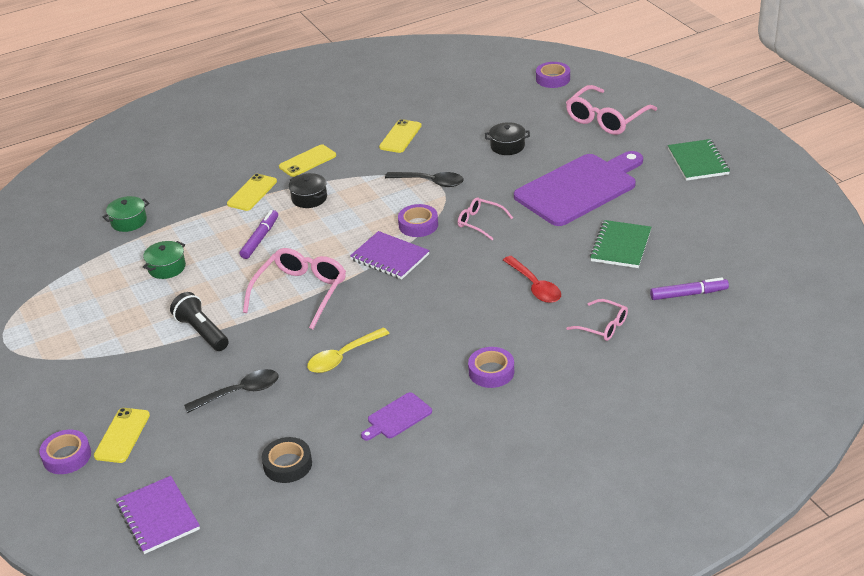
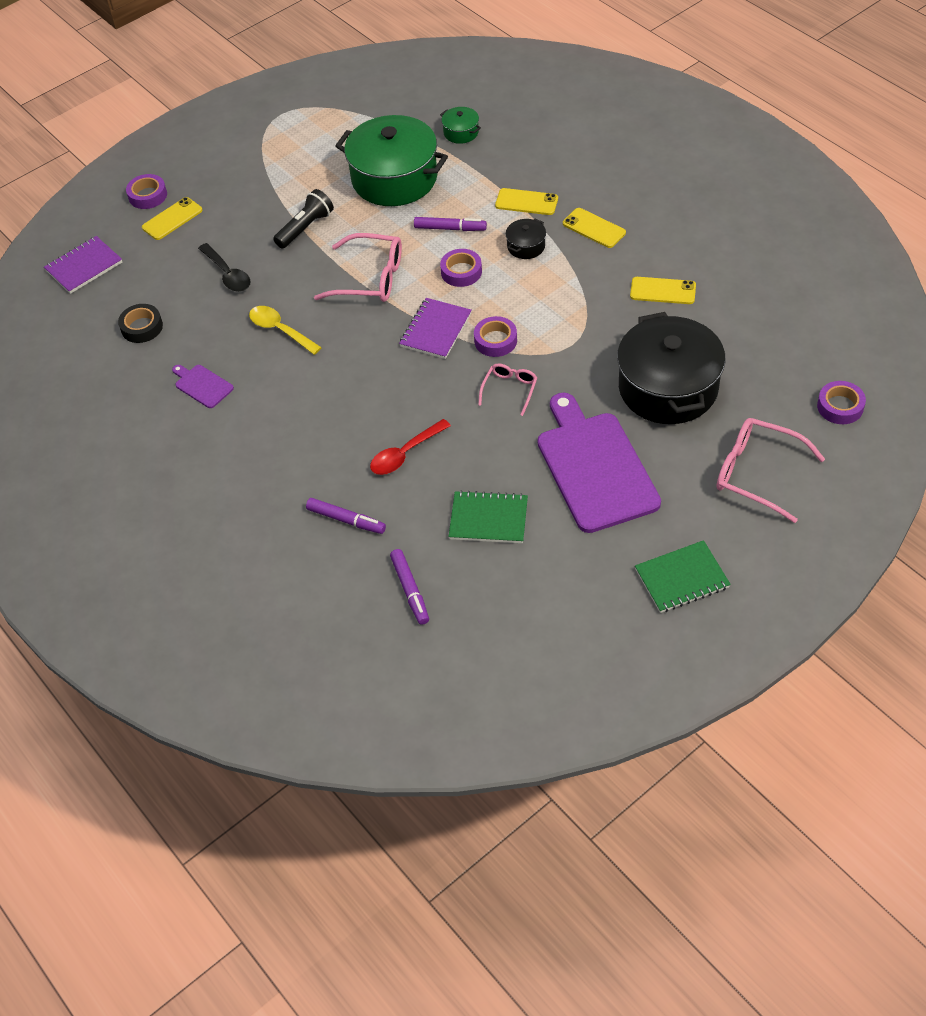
camera: 80 degrees right, 15 degrees up
(122, 435) = (172, 219): yellow phone -> yellow phone turned 45 degrees counterclockwise
(166, 267) = (394, 178): green pot -> green pot, size x2.38
(430, 182) = (577, 334): black spoon -> none
(491, 372) = (268, 441): purple tape -> purple tape (461, 272)
(507, 146) = (668, 388): black pot -> black pot, size x2.38
(579, 188) = (595, 467): purple cutting board -> purple cutting board turned 150 degrees counterclockwise
(603, 326) = (346, 520): pink glasses -> purple marker

